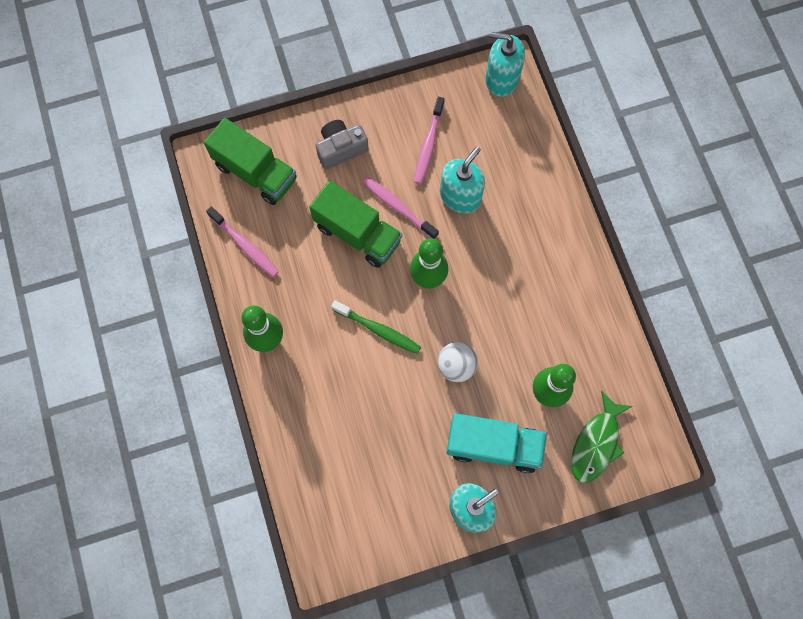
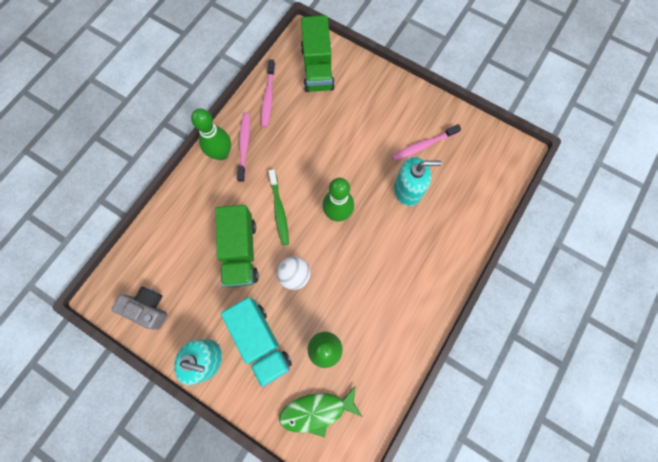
camera: 50 degrees right, 0 degrees up
(341, 149) = (374, 100): grey camera -> grey camera (148, 308)
(357, 233) = (329, 151): green truck -> green truck (240, 252)
(398, 207) = (367, 160): pink toothbrush -> pink toothbrush (244, 146)
(501, 79) = (508, 153): turquoise soap dispenser -> none

